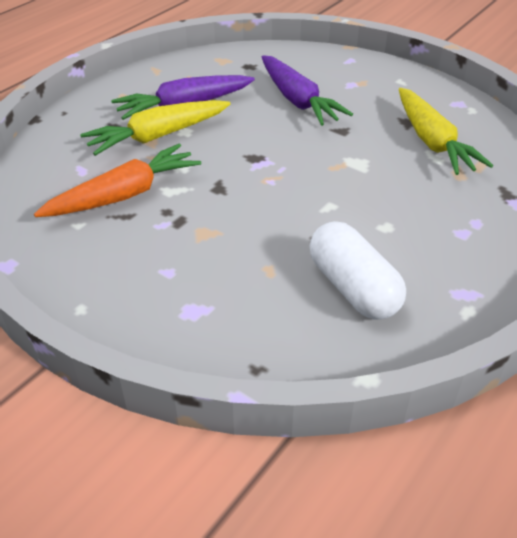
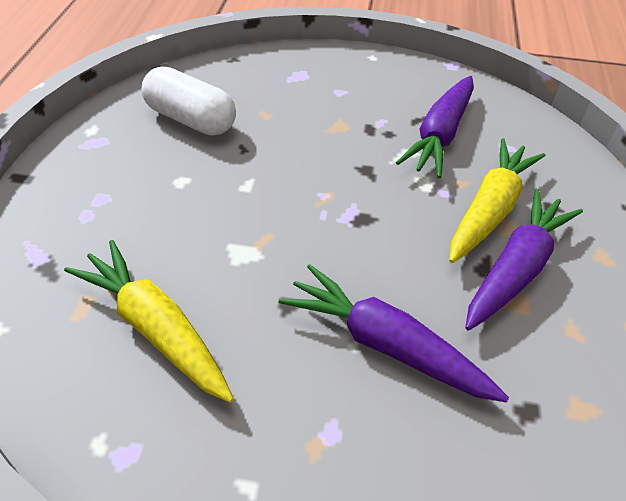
camera: 150 degrees right, 5 degrees up
(124, 195) = (440, 135): orange carrot -> purple carrot

